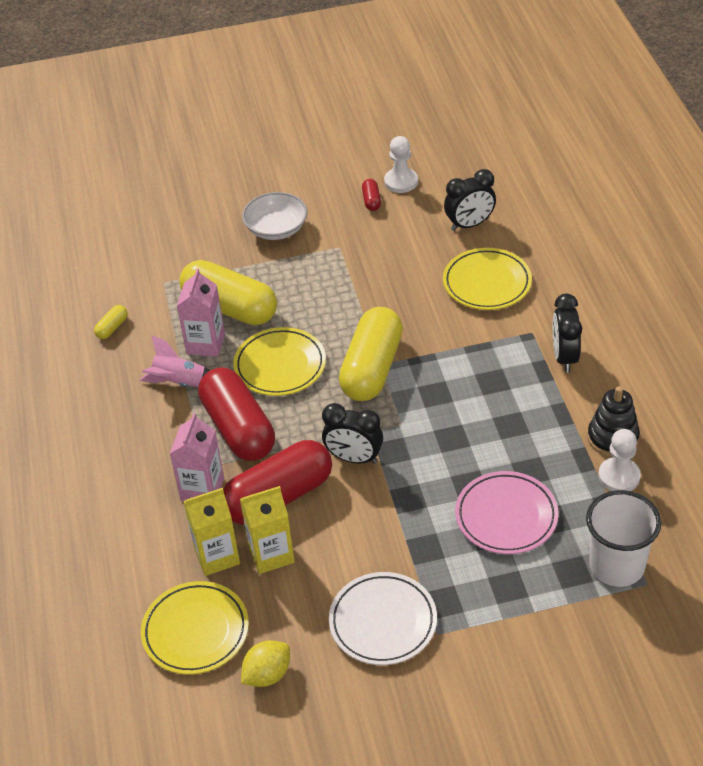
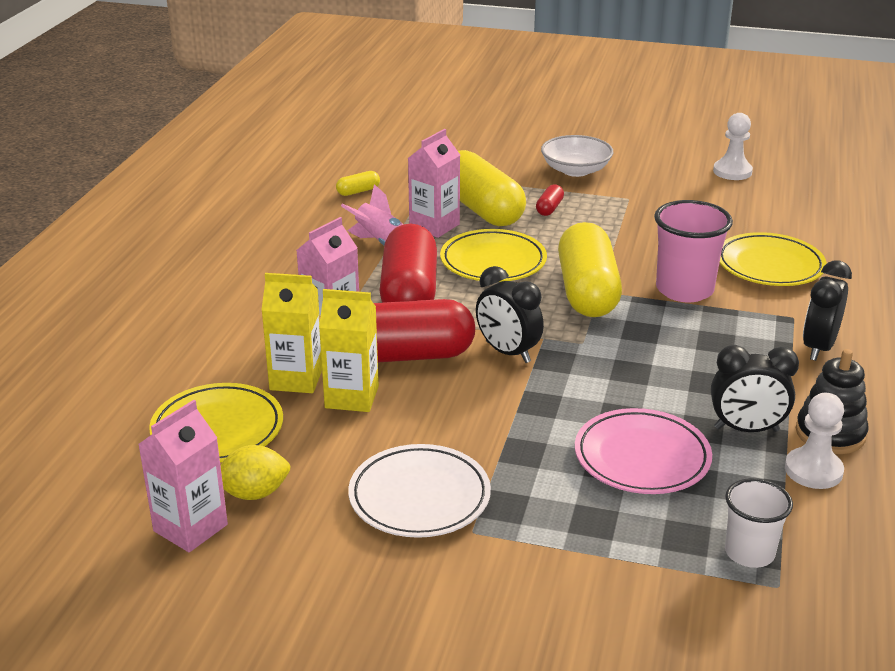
camera: 25 degrees right, 15 degrees down
(246, 725) = (190, 528): none -> pink carton
(371, 201) = (690, 176): red capsule -> red capsule (549, 208)
(372, 368) = (587, 291): yellow capsule -> yellow capsule turned 45 degrees counterclockwise
(441, 336) = (684, 290): none -> pink cup
(469, 225) = (784, 219): black clock -> black clock (746, 429)
(616, 566) = (749, 553): white cup -> white cup, size x0.63

